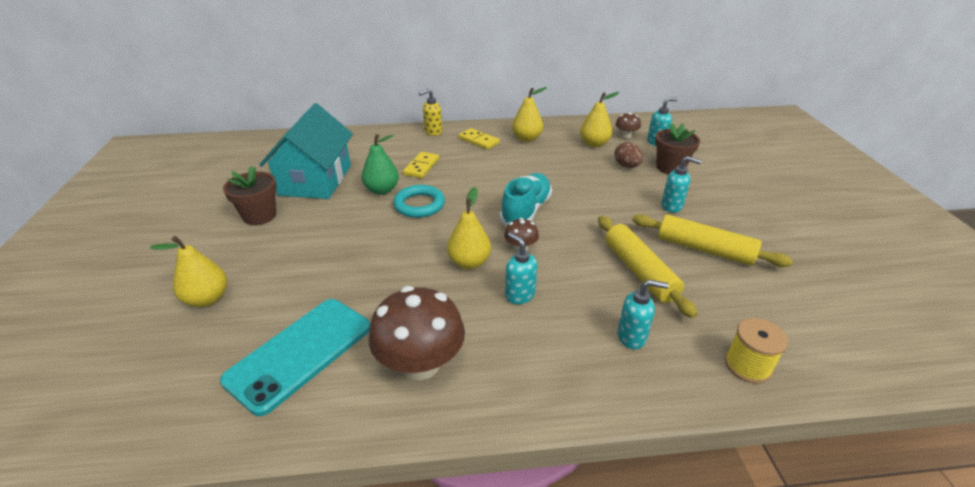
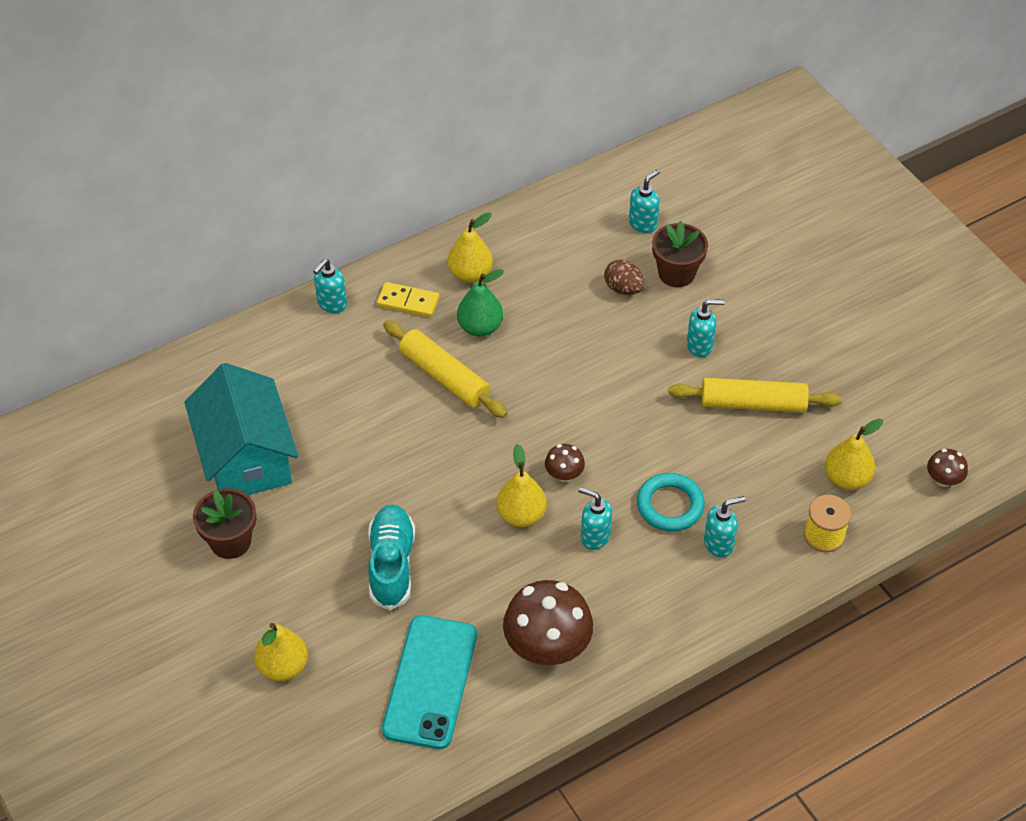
camera: 25 degrees left, 15 degrees up
(382, 190) = (346, 444): green pear -> green pear (480, 327)
(419, 205) = (410, 451): turquoise ring -> turquoise ring (670, 505)
(421, 167) = (366, 383): yellow domino -> none
(433, 132) = (331, 304): yellow soap dispenser -> turquoise soap dispenser
(526, 211) = (540, 415): turquoise shoe -> turquoise shoe (391, 564)
(594, 144) = (564, 255): yellow pear -> yellow pear (846, 479)
(626, 136) = (599, 222): brown mushroom -> brown mushroom (943, 479)
(639, 271) = (698, 460): yellow rolling pin -> yellow rolling pin (444, 377)

